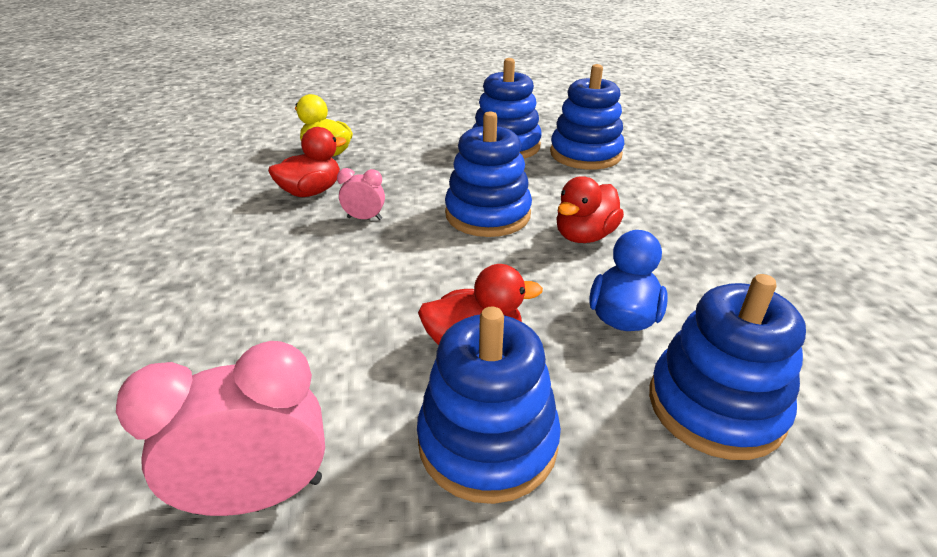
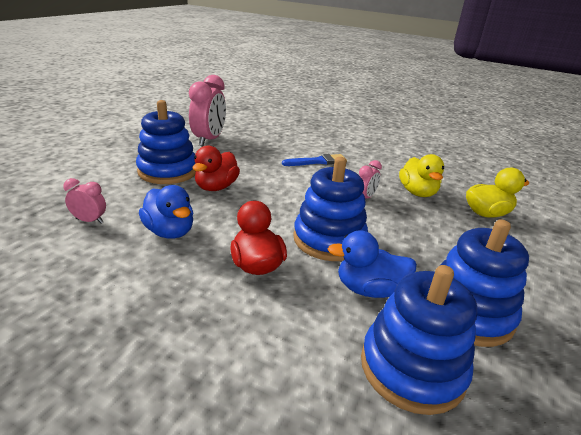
camera: 120 degrees right, 5 degrees down
(270, 288) = (317, 161): none -> blue brush
(311, 192) = (417, 192): red duck -> yellow duck
(534, 180) = (369, 289): none -> blue duck
(715, 406) = (89, 221): blue stacking toy -> pink clock

